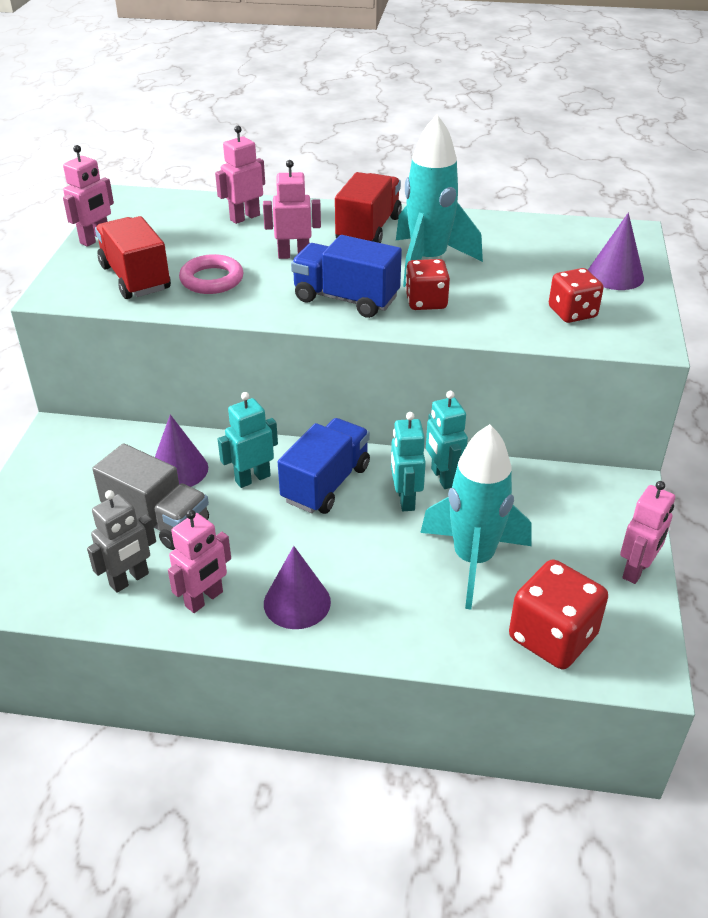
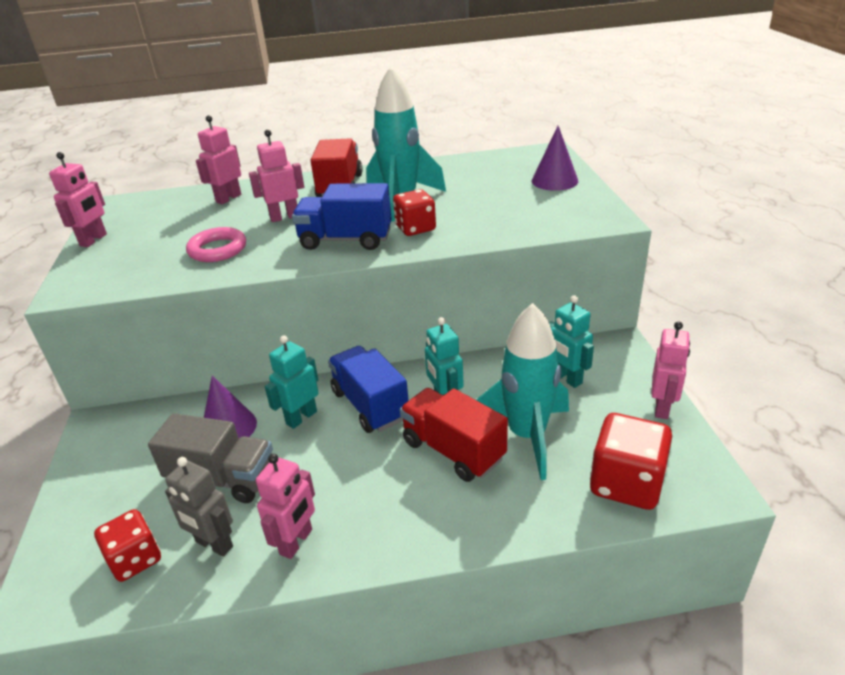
camera: 15 degrees left, 5 degrees down
(129, 580) = (214, 544): grey robot -> grey robot turned 90 degrees clockwise
(135, 278) = (144, 262): red truck -> red truck (453, 450)
(297, 602) = (387, 519): purple cone -> none
(326, 483) = (370, 405): blue truck -> blue truck turned 45 degrees counterclockwise
(442, 477) = (468, 374): turquoise robot -> turquoise robot (566, 378)
(572, 313) = (538, 212): red dice -> red dice (135, 559)

